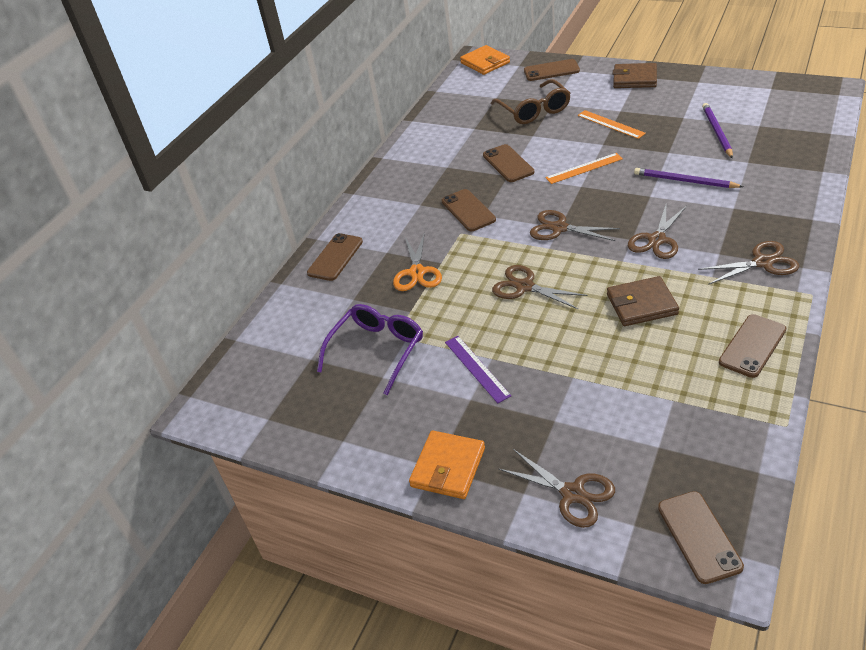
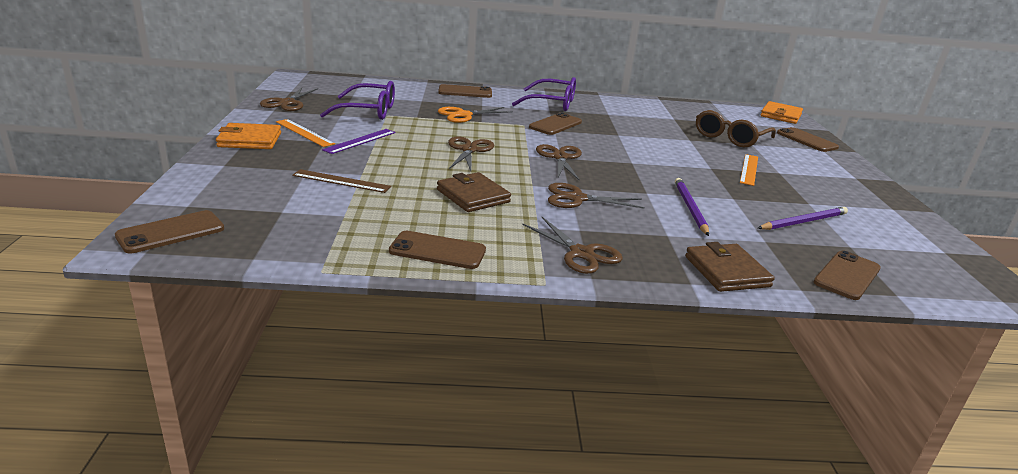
camera: 55 degrees right, 15 degrees down
(400, 198) = (552, 103): none -> purple glasses
(508, 164) = (635, 133): brown phone -> brown phone (847, 275)
(572, 494) = (223, 181): brown scissors -> brown scissors (287, 103)
(584, 168) = (661, 162): orange ruler -> orange ruler (304, 133)
(589, 394) = (341, 181): none -> brown ruler
(634, 79) = (848, 176): brown wallet -> brown wallet (726, 271)

